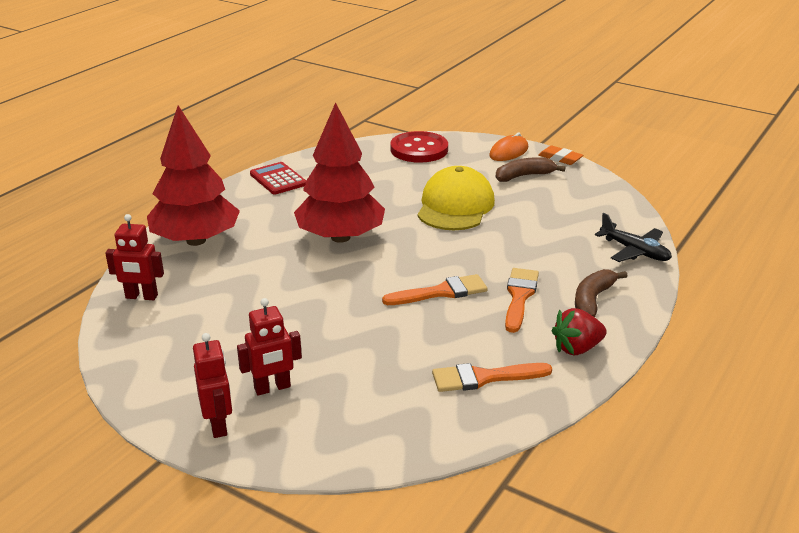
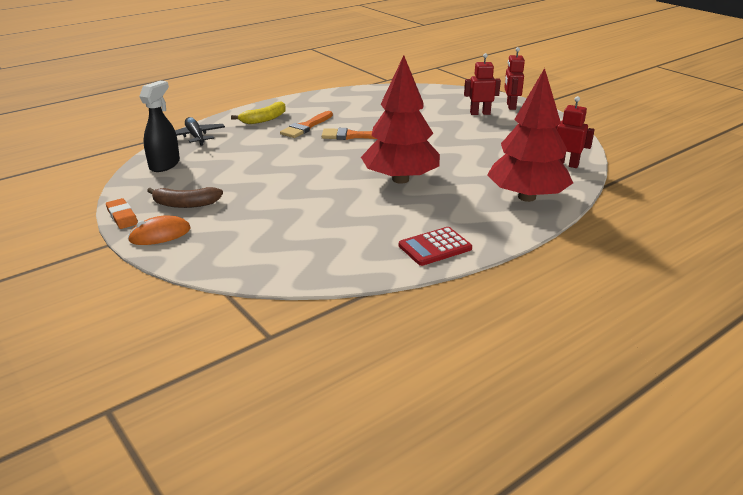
camera: 160 degrees left, 0 degrees up
(278, 179) = (435, 247): red calculator -> red calculator turned 75 degrees clockwise
(419, 149) = (251, 258): red button -> none
(455, 206) = (282, 188): yellow cap -> none
(484, 378) = (365, 102): orange brush -> none
(577, 348) = (303, 104): red strawberry -> none
(592, 300) = (264, 119): brown banana -> yellow banana
(607, 209) = (164, 164): none -> black spray bottle

